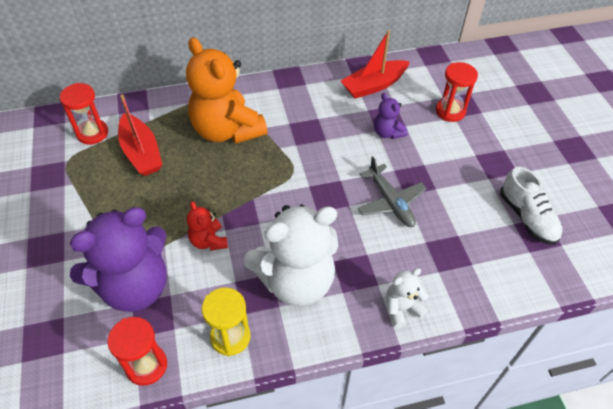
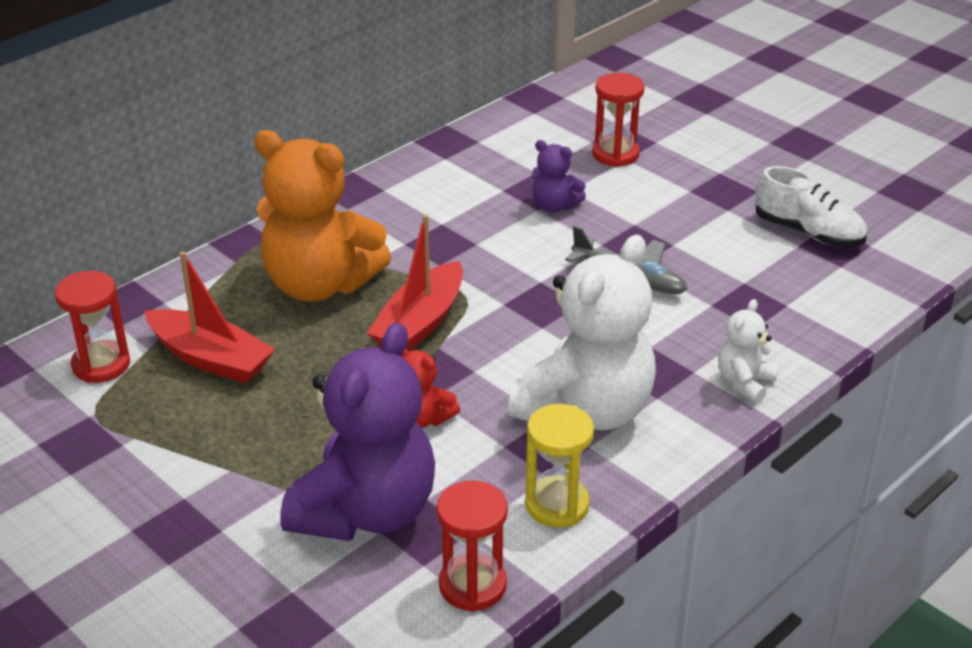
camera: 30 degrees left, 15 degrees down
(374, 85) = (485, 159): red boat -> red boat (420, 323)

